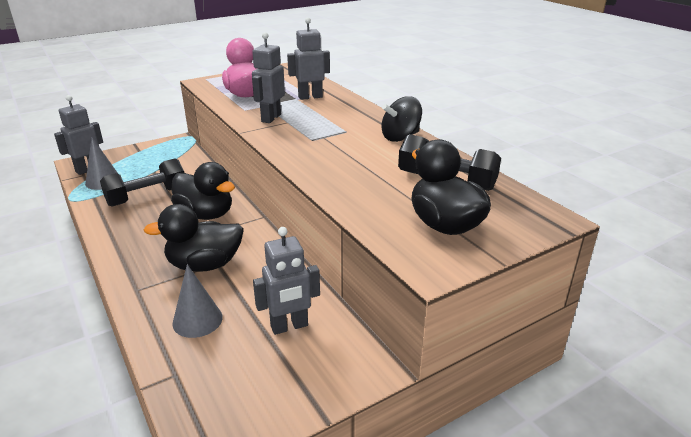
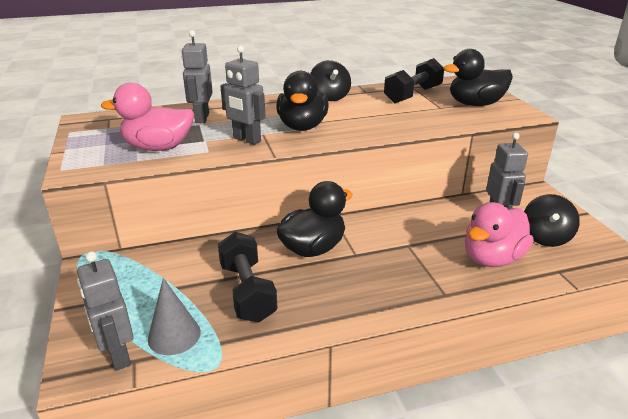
camera: 75 degrees left, 0 degrees up
(197, 320) = (492, 258): grey cone -> pink duck
(205, 265) = (409, 252): black duck -> black duck (302, 126)
(248, 368) = (545, 237): none -> black spinning top

